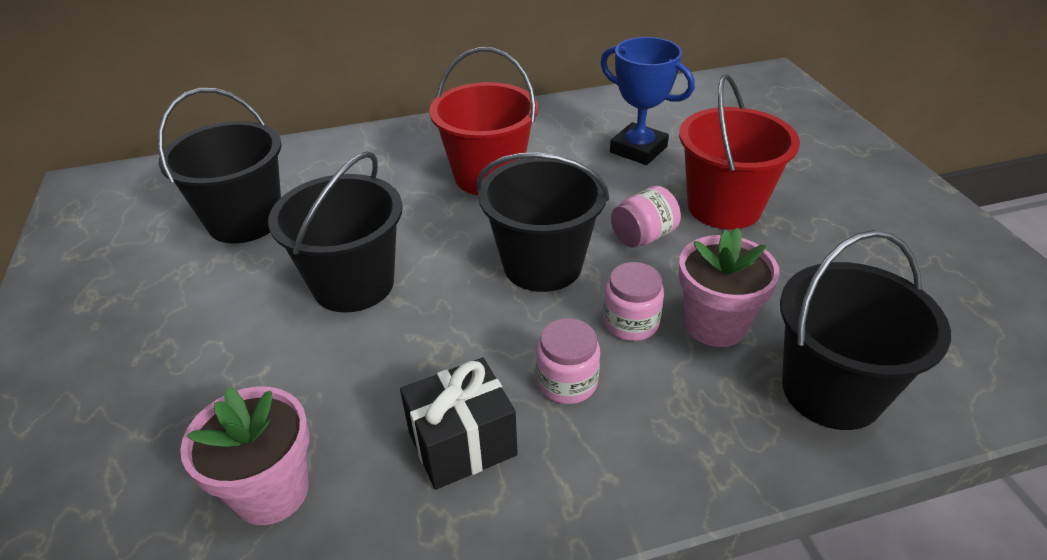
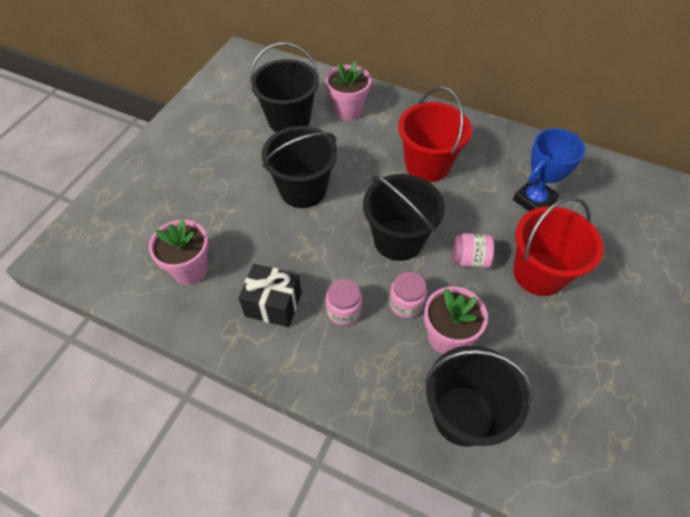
camera: 40 degrees right, 15 degrees up
(323, 173) = (348, 110): none -> pink flower pot
(638, 149) = (534, 200): blue trophy -> blue trophy turned 60 degrees clockwise

